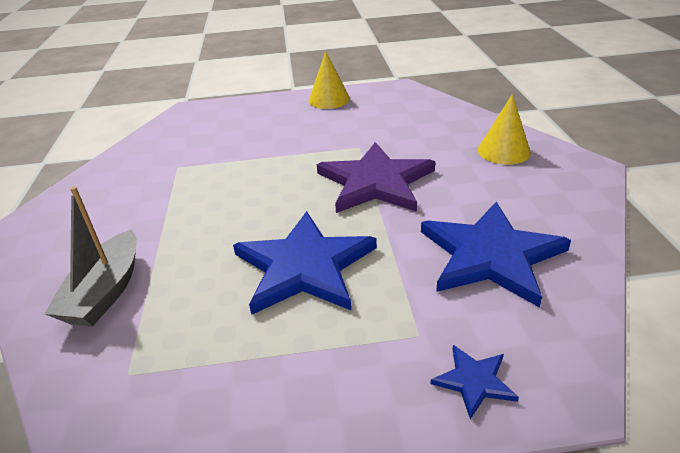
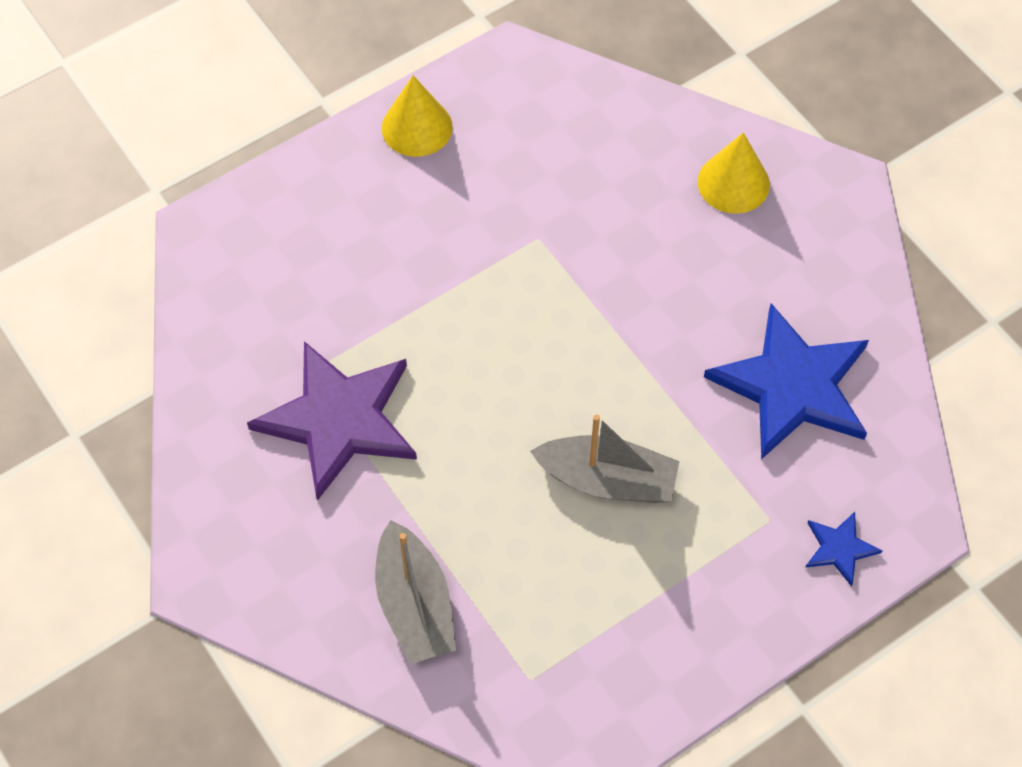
camera: 30 degrees left, 25 degrees up
(304, 266) = (607, 480): blue star -> grey boat
(375, 182) = (603, 306): purple star -> purple star (339, 419)

